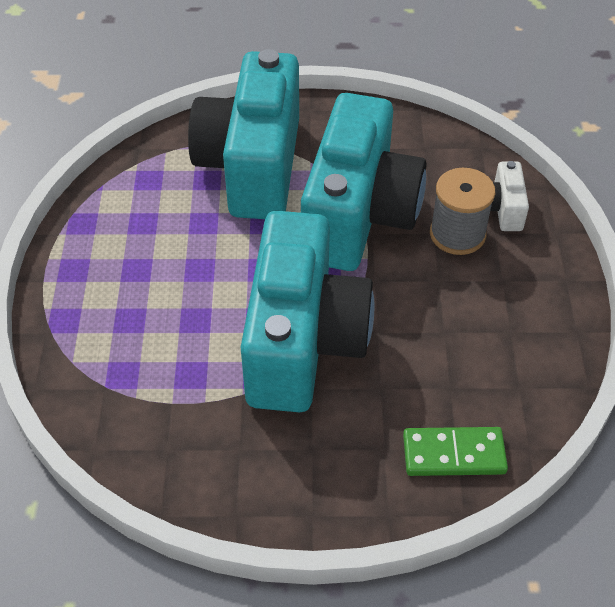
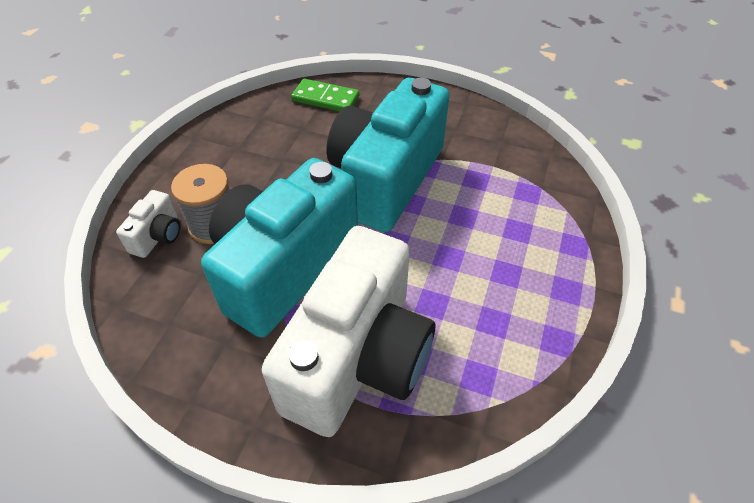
camera: 160 degrees left, 0 degrees up
(253, 166) = (358, 358): turquoise camera -> white camera

